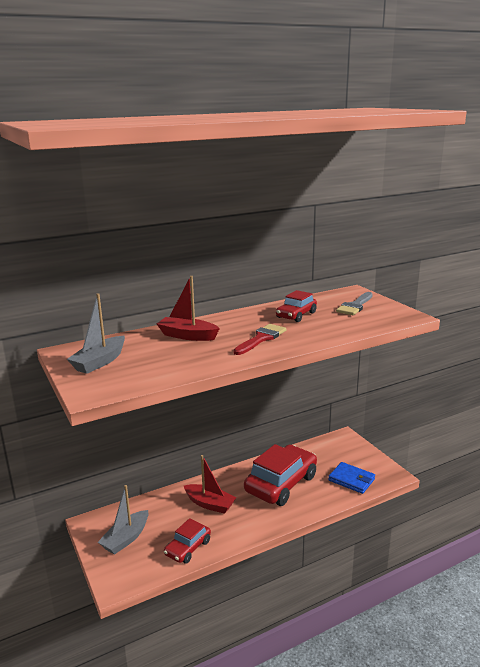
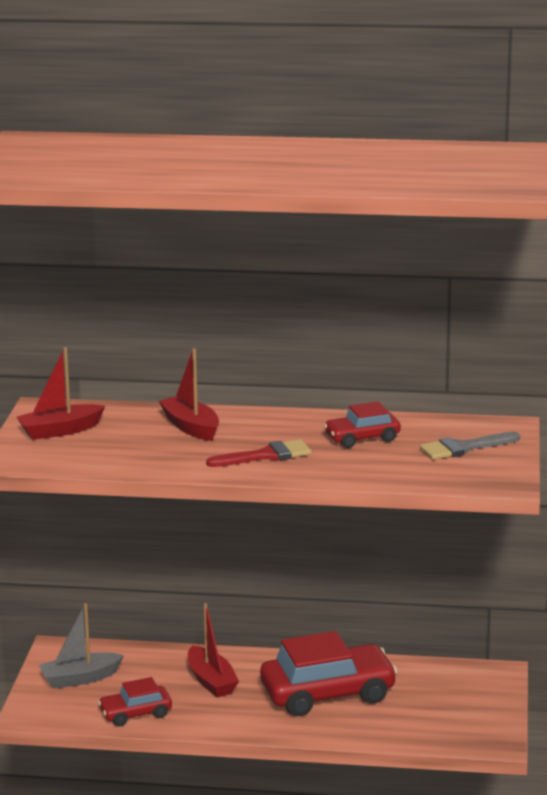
camera: 35 degrees right, 0 degrees up
(99, 362) = (60, 431): grey boat -> red boat
(351, 480) = (428, 725): blue wallet -> none

